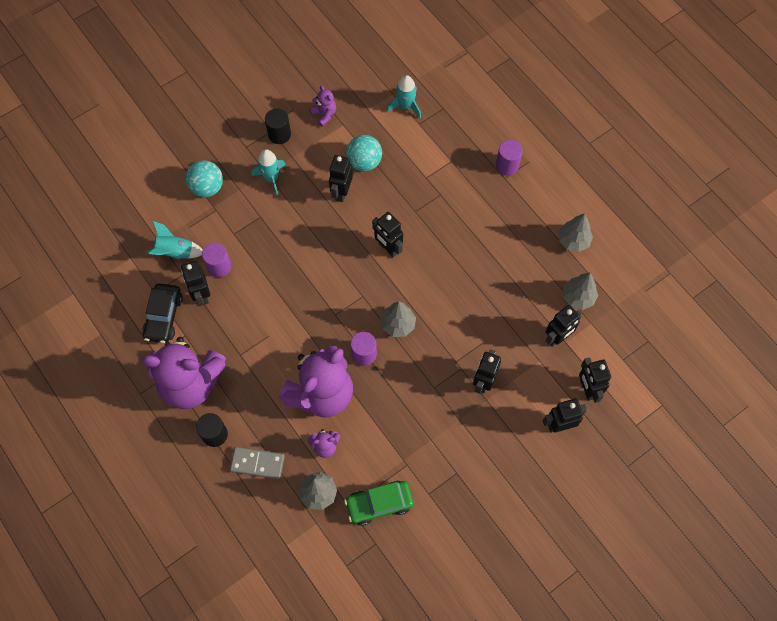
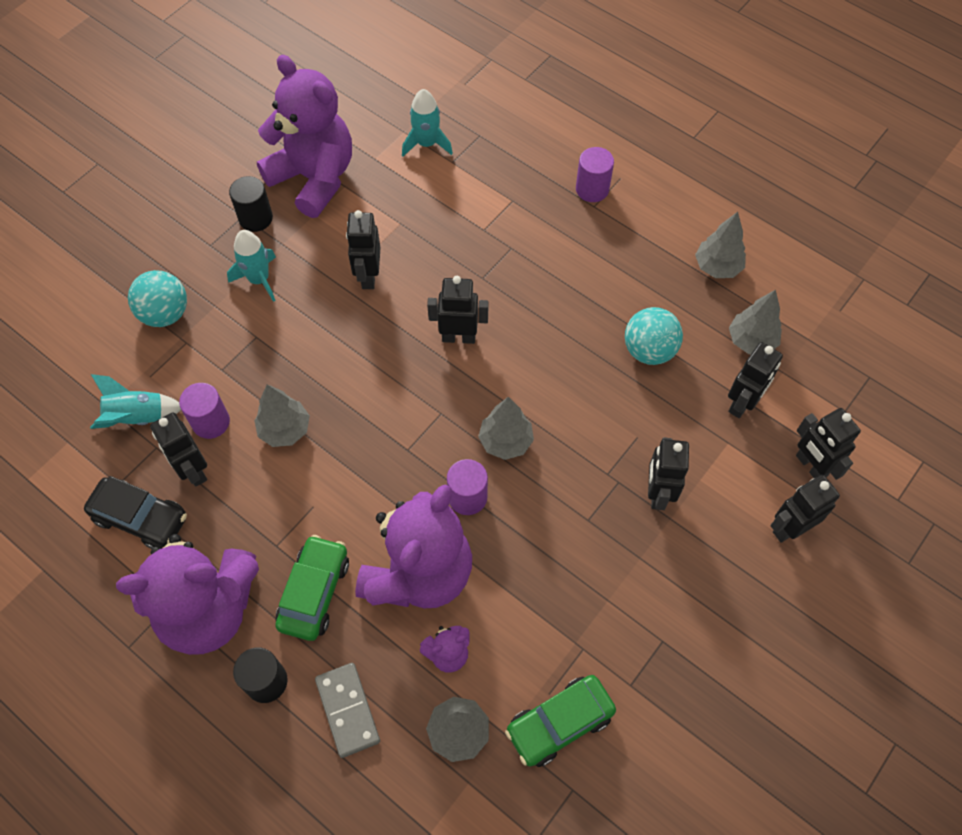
camera: 15 degrees left, 5 degrees down
(164, 317) = (141, 518): black car -> black car turned 60 degrees counterclockwise
(256, 389) = (314, 592): none -> green car
(257, 463) = (347, 710): grey domino -> grey domino turned 75 degrees clockwise
(263, 283) = (285, 430): none -> grey tree
(324, 114) = (314, 178): purple teddy bear -> purple teddy bear, size x2.42
(364, 162) = (389, 228): turquoise ball -> turquoise ball (649, 350)
(388, 248) = (459, 337): black robot -> black robot turned 150 degrees clockwise

